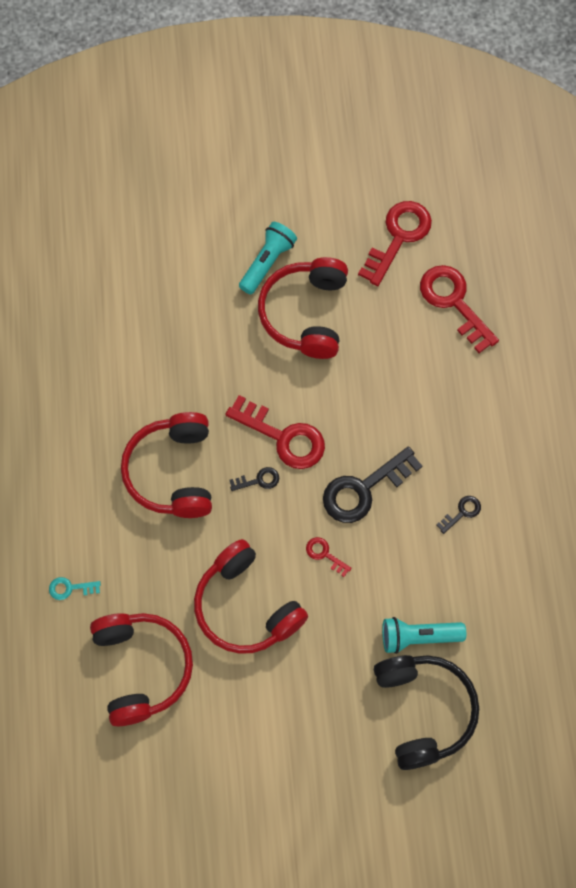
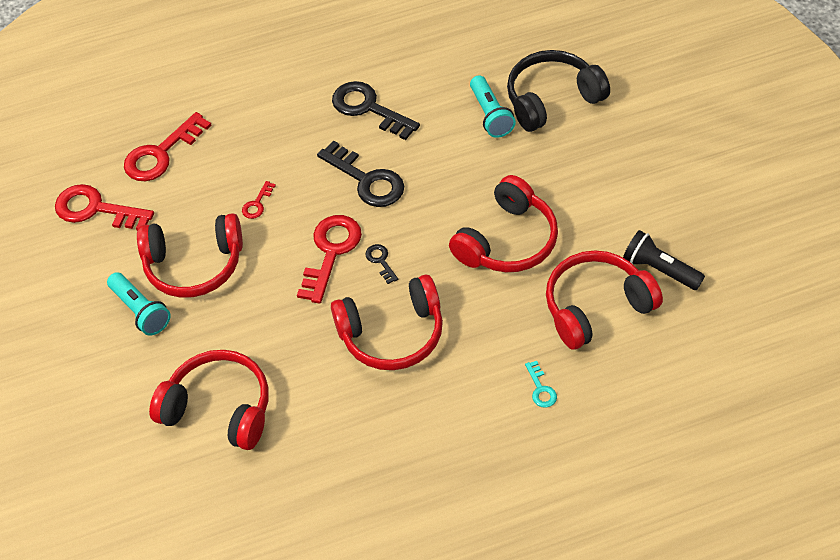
camera: 100 degrees left, 15 degrees down
(144, 313) = (219, 408): none -> red headphones
(165, 746) = (659, 269): none -> black flashlight
(267, 262) = (141, 311): turquoise flashlight -> turquoise flashlight turned 150 degrees counterclockwise
(325, 554) = (438, 194): red key -> red key (257, 204)
(462, 512) = (368, 108): black key -> black key, size x2.15

